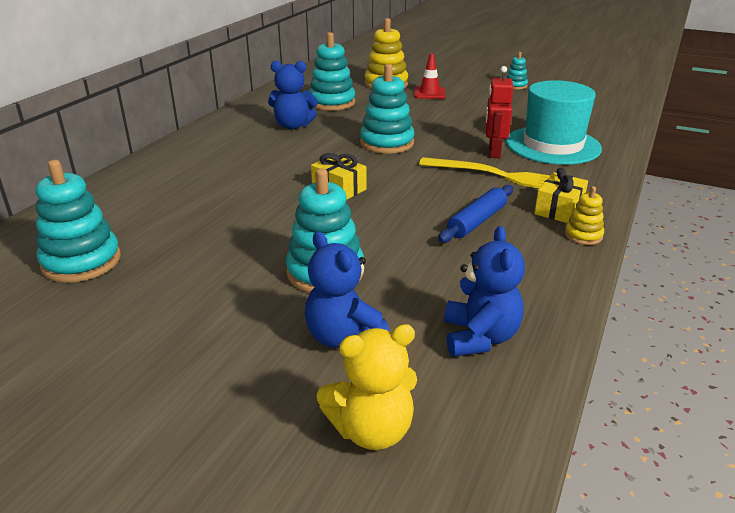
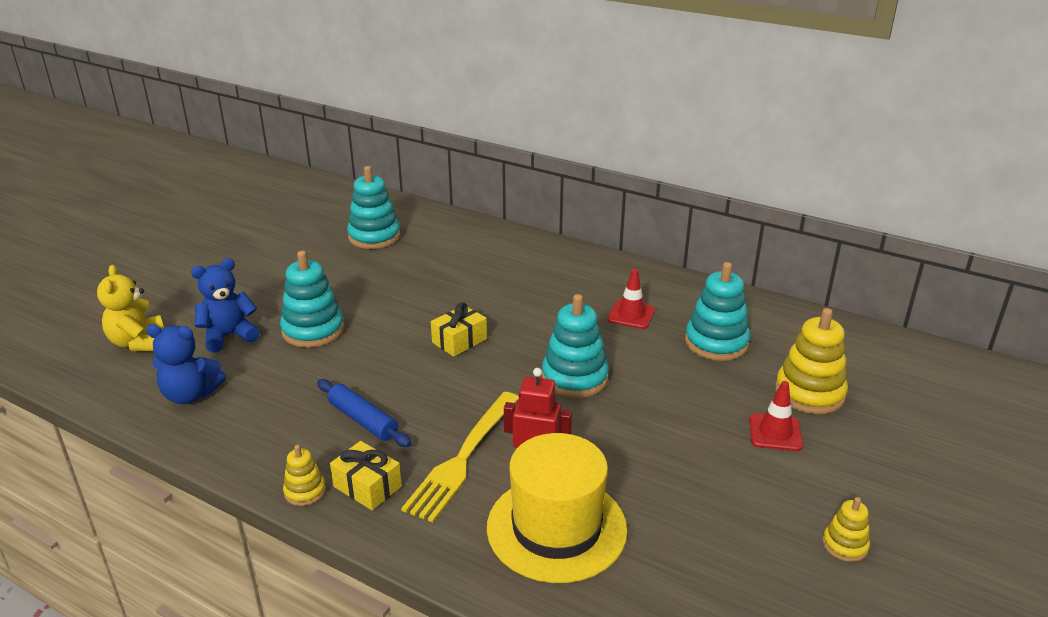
camera: 95 degrees right, 0 degrees up
(293, 126) = (631, 315): blue teddy bear -> red traffic cone
(515, 86) = (845, 545): turquoise stacking toy -> yellow stacking toy
(552, 145) = (556, 528): turquoise hat -> yellow hat

